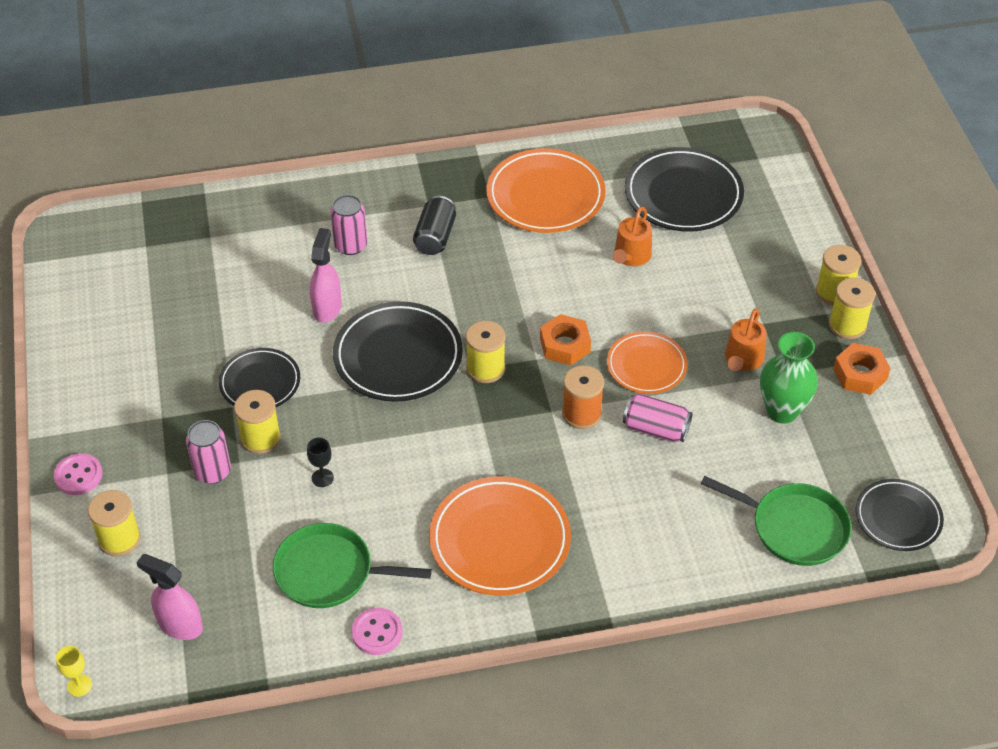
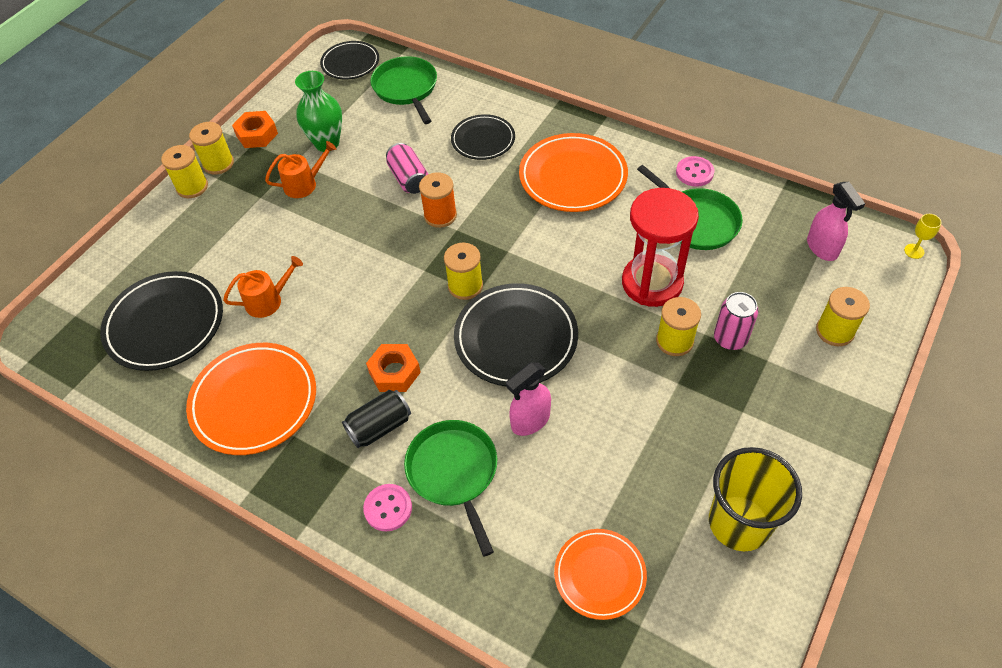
camera: 135 degrees left, 5 degrees up
(78, 475) = (843, 404): pink button -> pink button (388, 508)
(115, 339) = (739, 523): none -> yellow cup
(260, 382) = (640, 388): black plate -> black plate (483, 140)
(322, 478) = (652, 283): black goblet -> red hourglass
(350, 245) = (454, 472): pink can -> green pan
(565, 345) = (395, 266): orange nut -> orange nut (394, 372)
(646, 366) = (363, 218): orange plate -> orange plate (600, 575)

